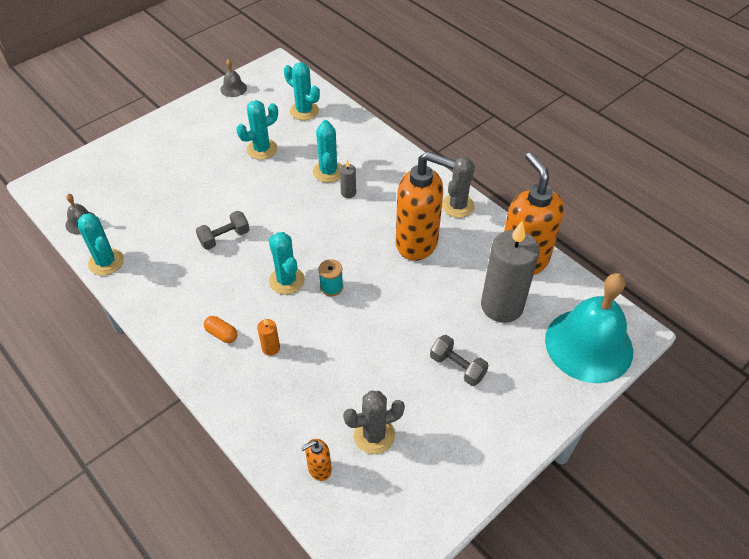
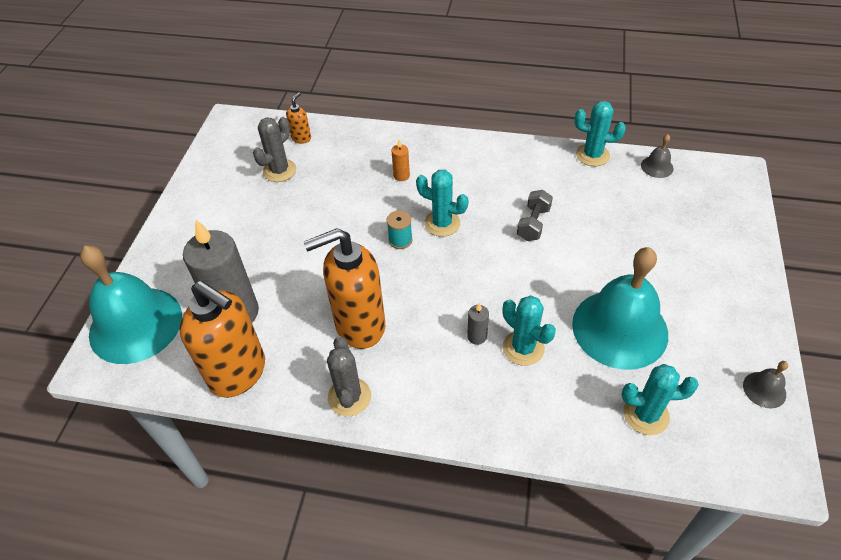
camera: 145 degrees right, 0 degrees up
(222, 334) = (446, 164): orange capsule -> none
(262, 149) = (619, 328): turquoise cactus -> turquoise bell
(457, 367) = (246, 242): grey dumbbell -> none

